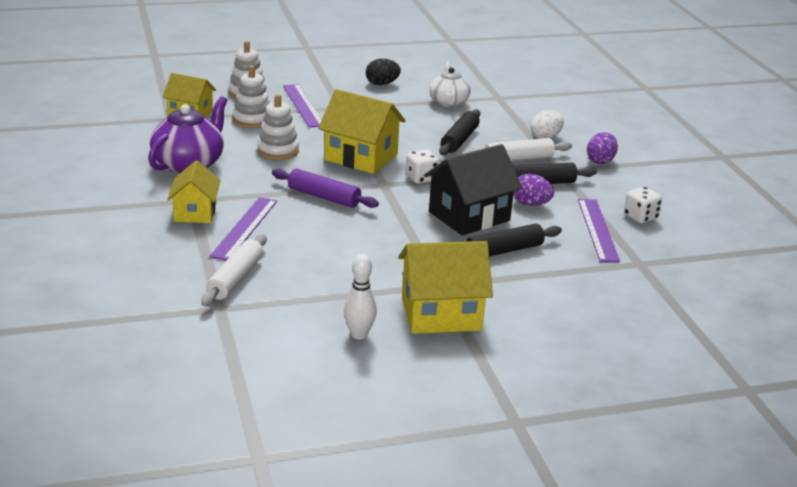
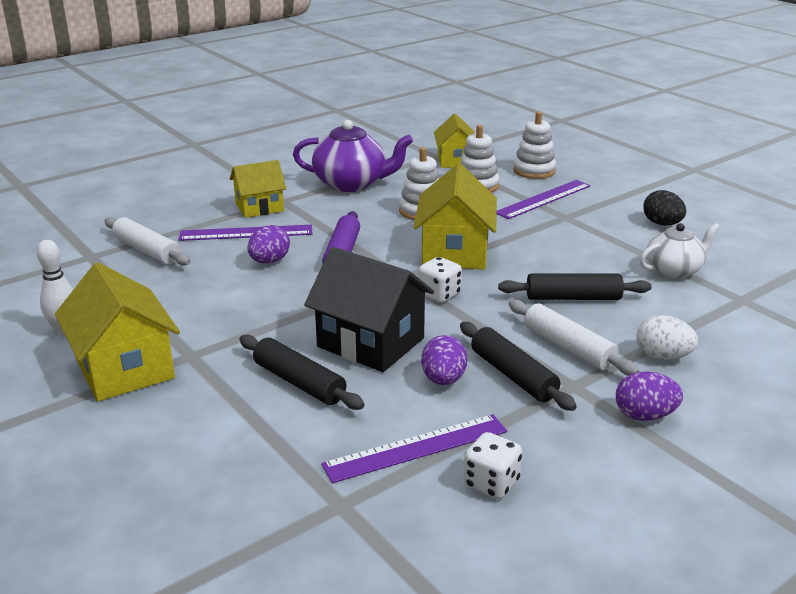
camera: 70 degrees right, 0 degrees up
(235, 279) = (147, 251): white rolling pin -> white rolling pin turned 45 degrees clockwise
(310, 228) = (269, 261): none -> purple egg

